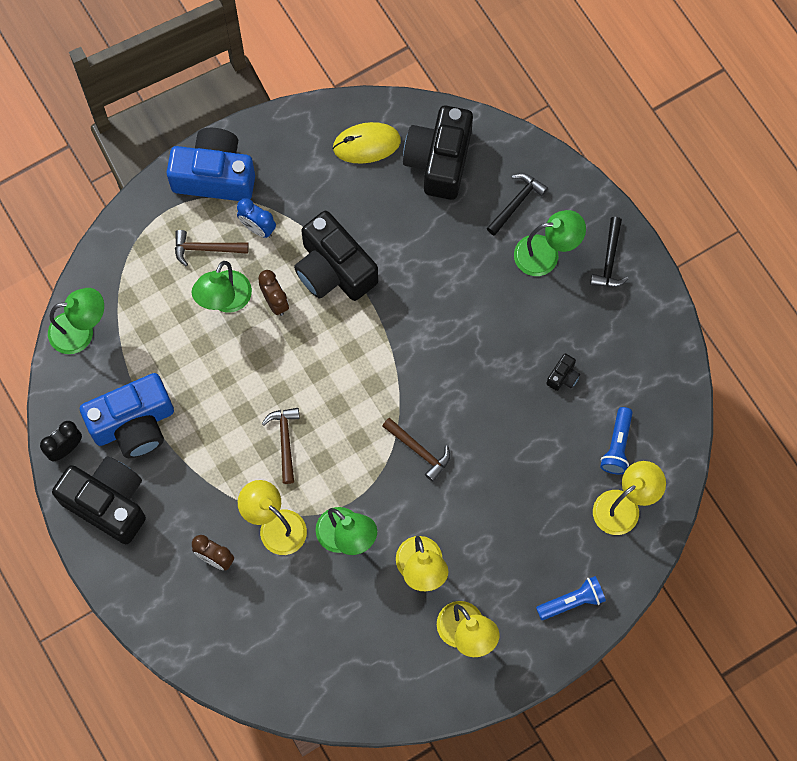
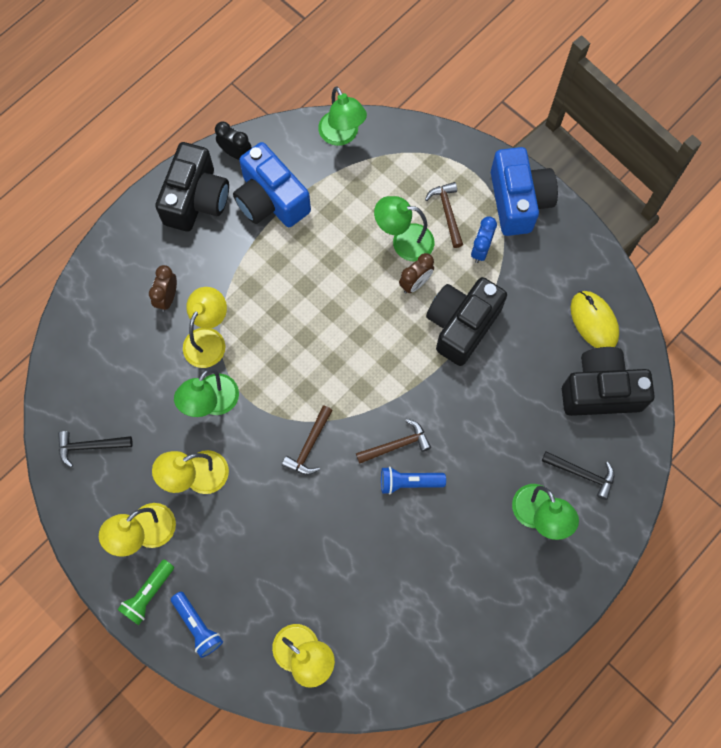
camera: 75 degrees right, 0 degrees up
(285, 441) = (288, 326): brown hammer -> brown hammer (397, 445)
(529, 643) = (148, 594): none -> green flashlight
(563, 376) = (418, 562): black camera -> none
(609, 260) = (552, 579): black hammer -> black hammer (90, 446)
(617, 446) = (363, 633): blue flashlight -> blue flashlight (409, 482)

